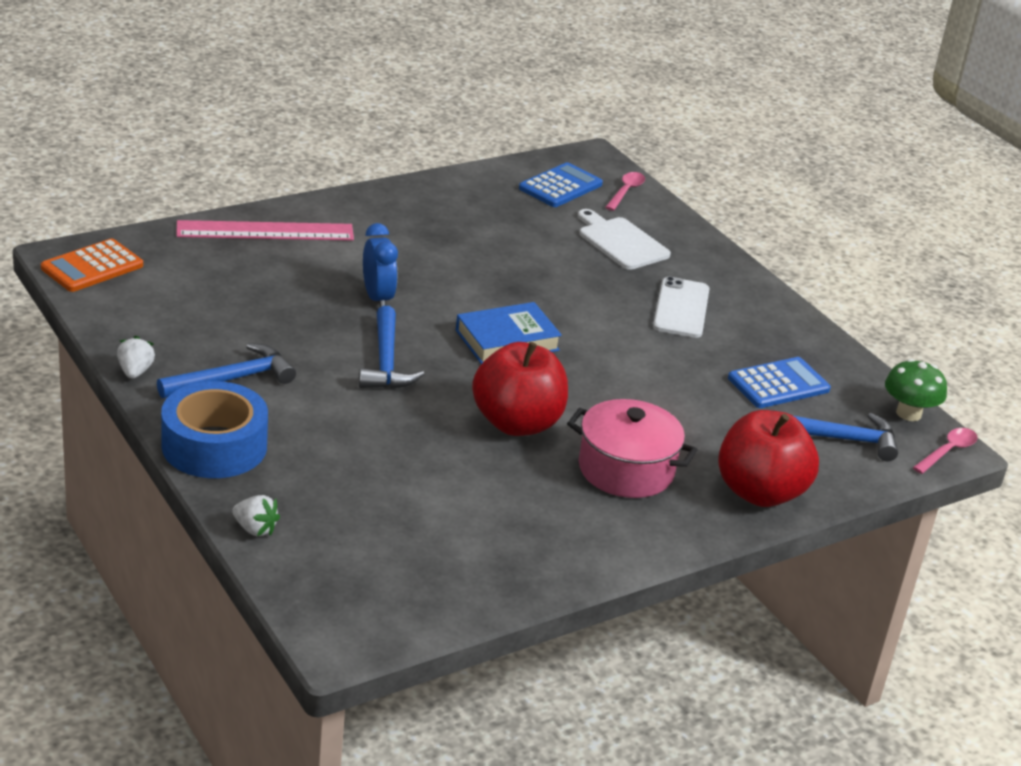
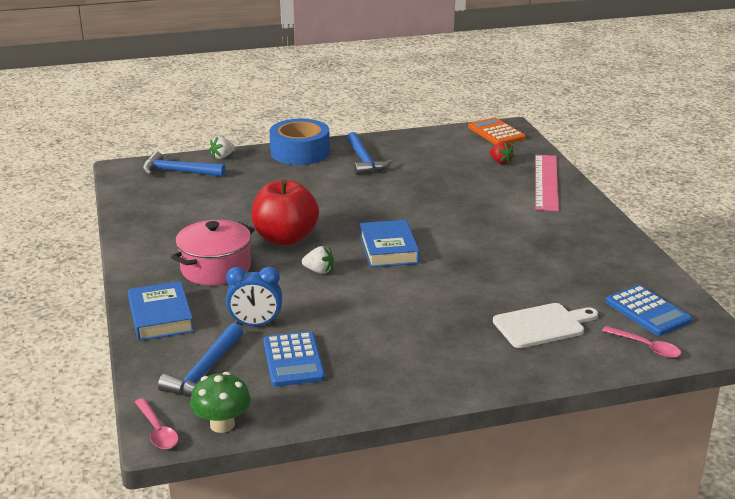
camera: 110 degrees right, 5 degrees down
(135, 372) = (379, 138): white strawberry -> white strawberry (319, 271)
(206, 264) = (500, 162): none -> red strawberry
(377, 298) = (452, 210): blue clock -> blue clock (255, 324)
(386, 361) = (371, 204): blue hammer -> blue hammer (178, 172)
(681, 308) = (423, 335): white phone -> none
(760, 492) = (161, 317): red apple -> blue book

